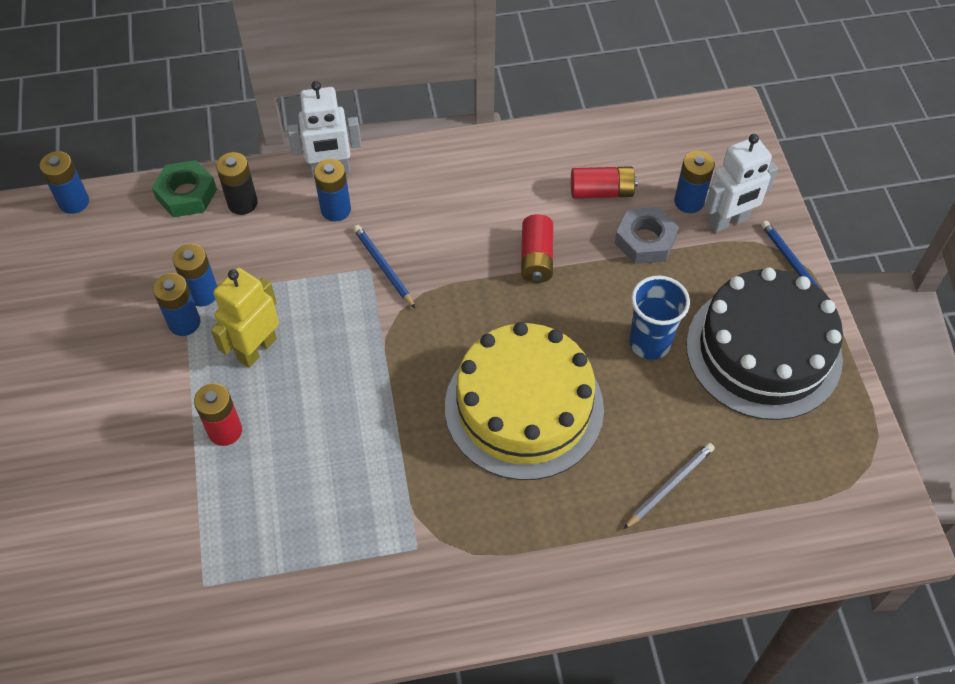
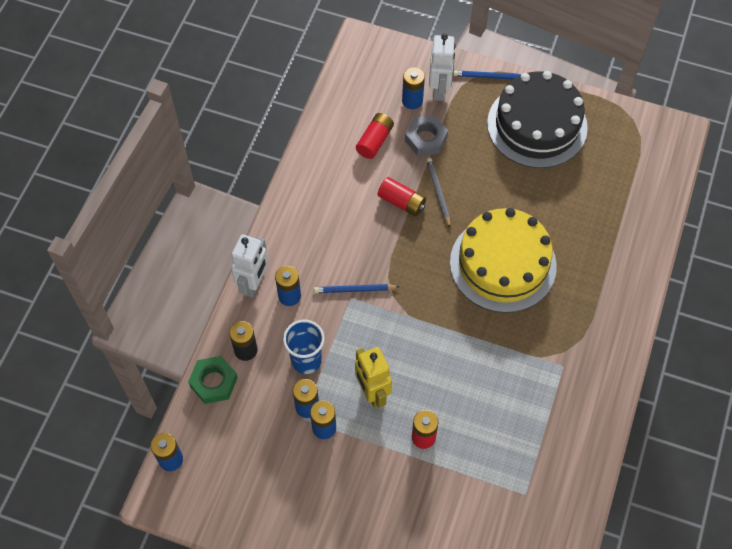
camera: 60 degrees left, 5 degrees up
(649, 343) = (498, 177): blue cup -> blue cup (306, 360)
(669, 486) = (594, 219): grey pencil -> grey pencil (438, 192)

